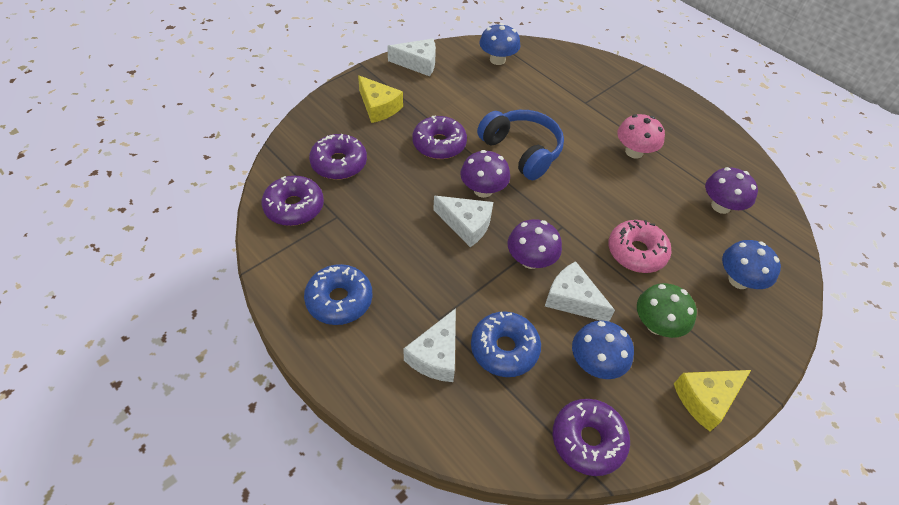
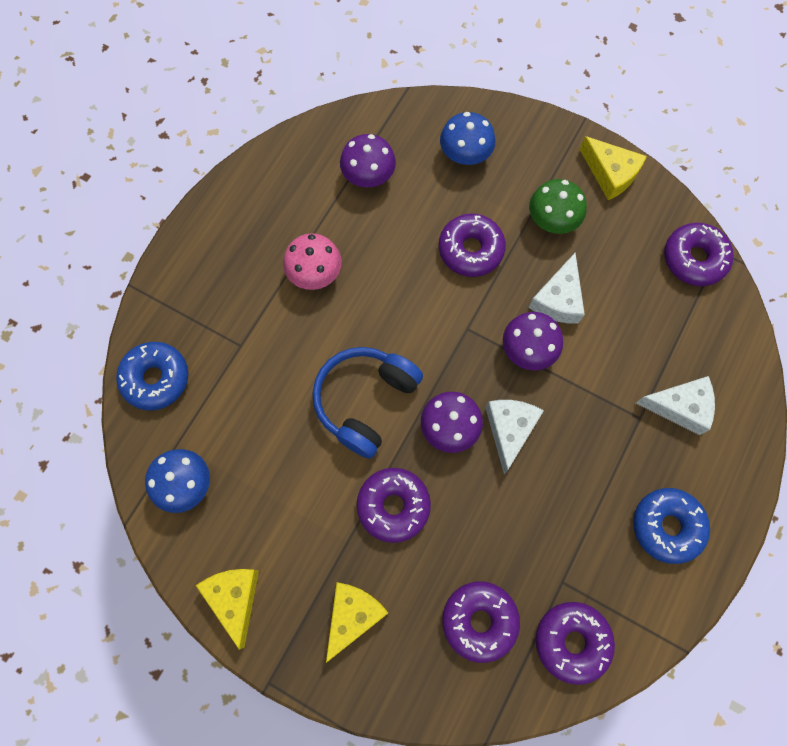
camera: 105 degrees left, 20 degrees up
(418, 63) = (234, 598): white cheese -> yellow cheese
(504, 349) = (643, 347): blue donut -> blue donut (156, 379)
(595, 363) = (618, 266): blue mushroom -> none
(636, 252) = (470, 250): pink donut -> purple donut

